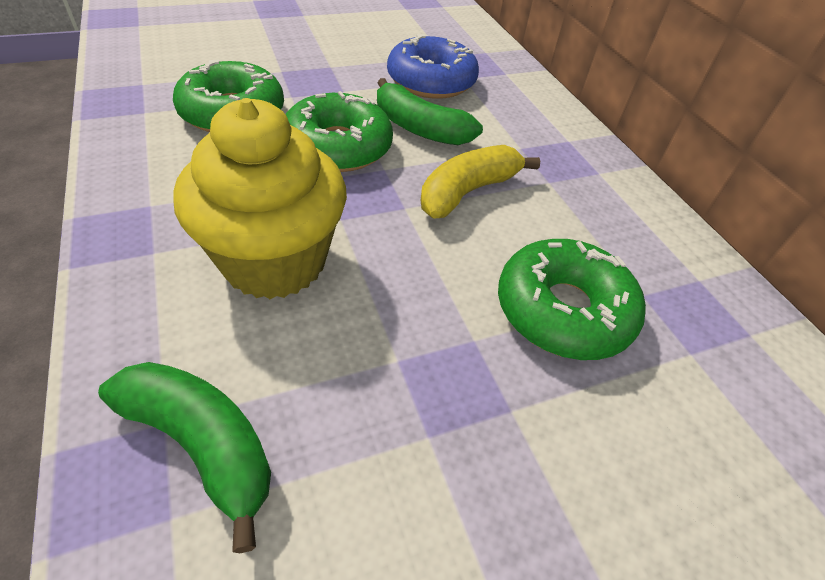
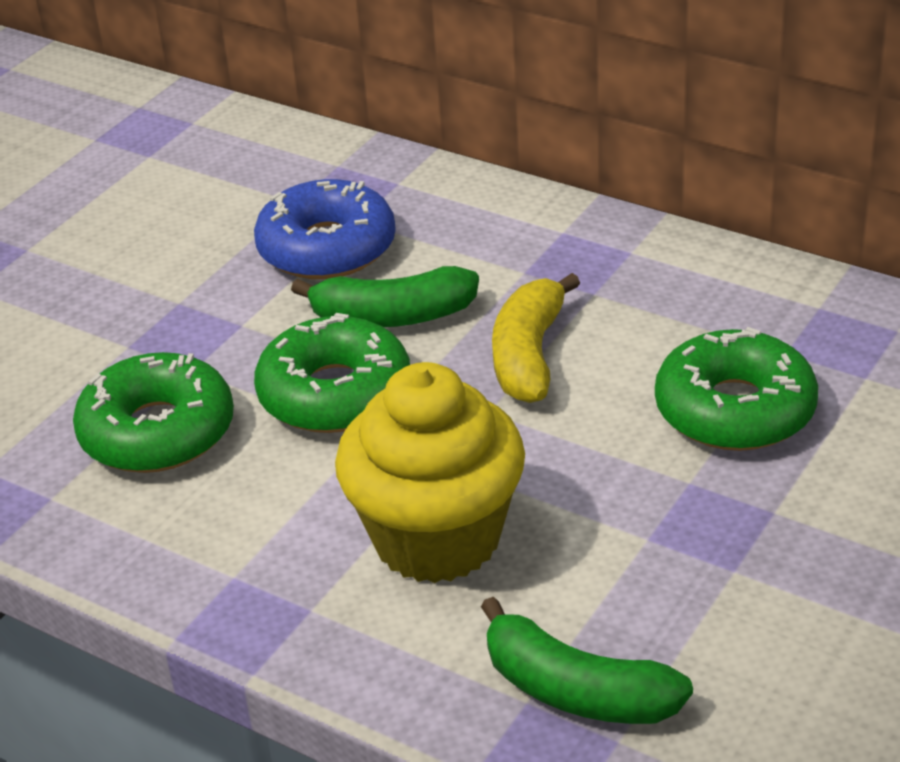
camera: 30 degrees left, 10 degrees down
(202, 444) = (576, 690): green banana -> green banana turned 150 degrees counterclockwise

